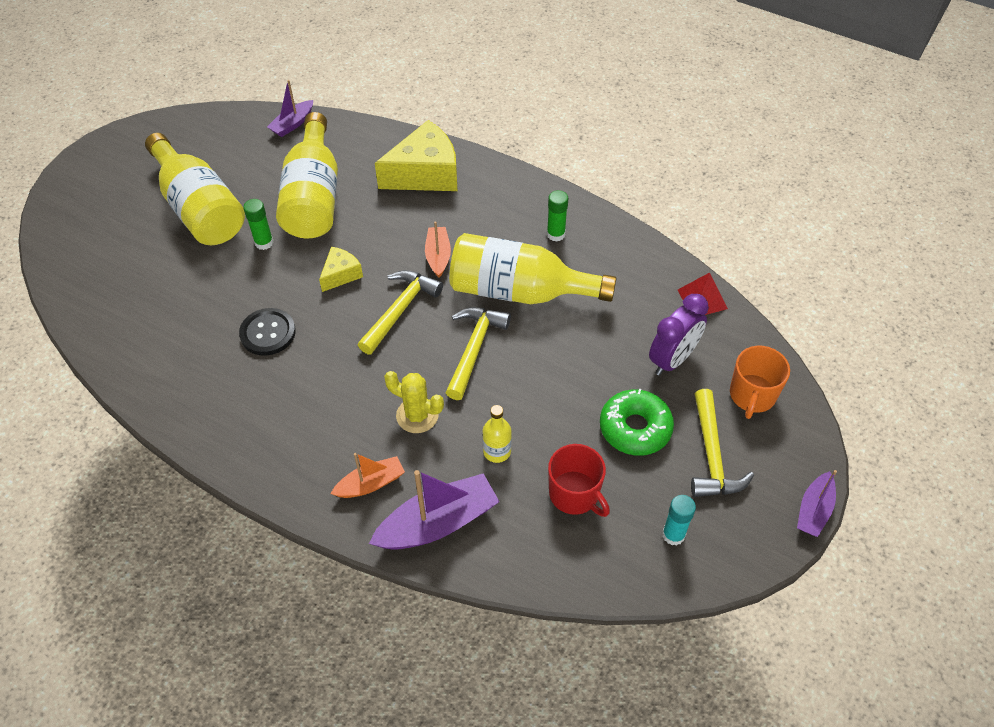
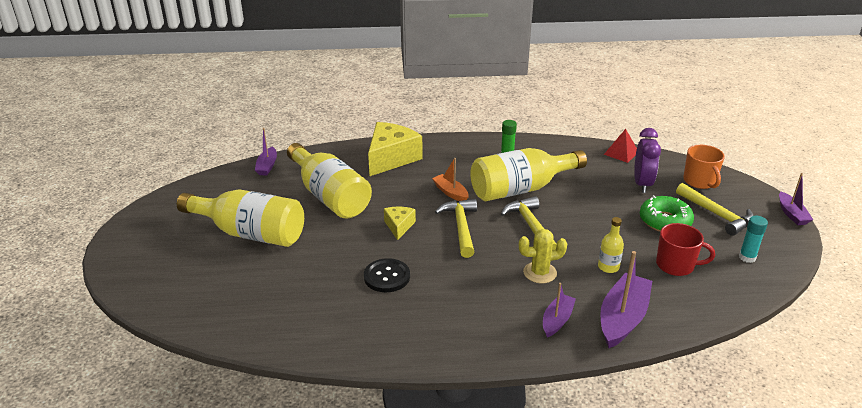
camera: 35 degrees left, 20 degrees down
(264, 243) = (323, 232): green glue stick -> none
(370, 483) = (557, 320): orange boat -> purple boat

